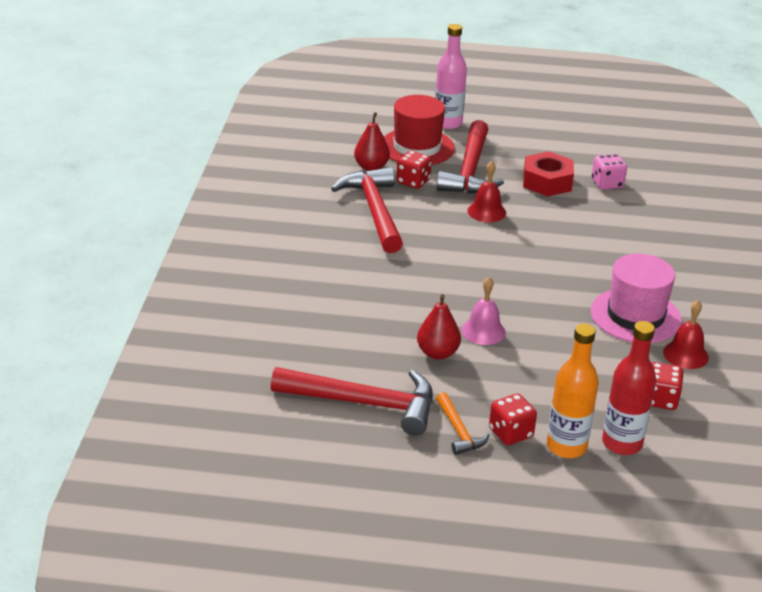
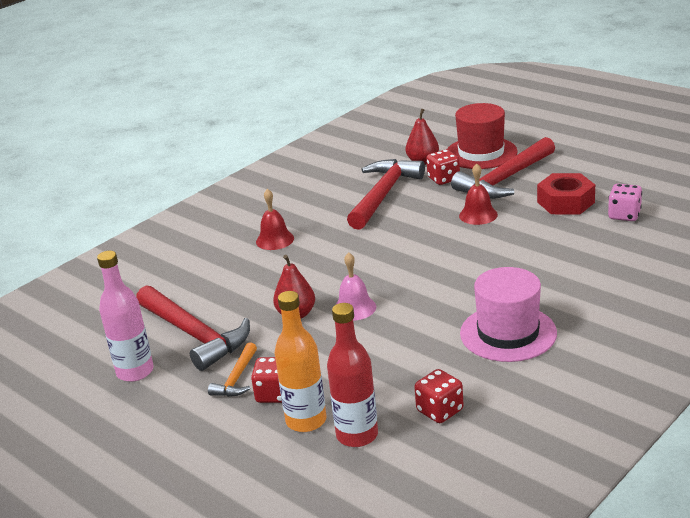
camera: 40 degrees right, 5 degrees down
(448, 123) = (532, 139): pink bottle -> pink bottle (135, 372)
(685, 354) = (515, 380): red bell -> red bell (275, 240)

